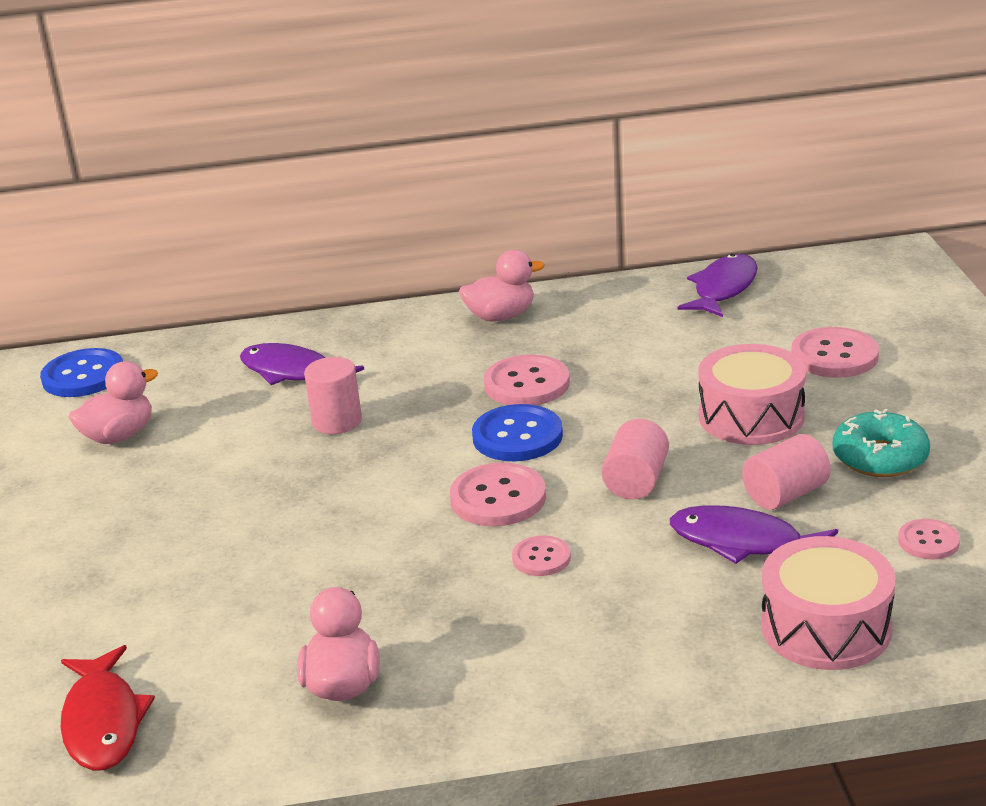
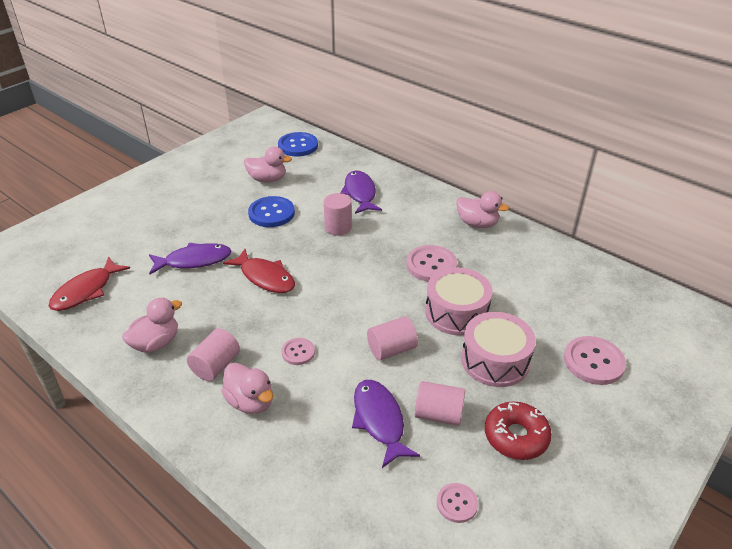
camera: 45 degrees right, 10 degrees up
(347, 527) = (265, 277): none -> red fish
(470, 642) = (216, 366): none -> pink cylinder
(498, 498) = (330, 310): pink button -> none
(517, 436) = (385, 287): blue button -> blue button (271, 213)
(582, 636) = (250, 402): none -> pink duck
(723, 289) = (602, 282): purple fish -> purple fish (194, 261)
(825, 627) = (336, 497): pink drum -> pink drum (456, 312)
(880, 457) = (516, 436): turquoise donut -> red donut

